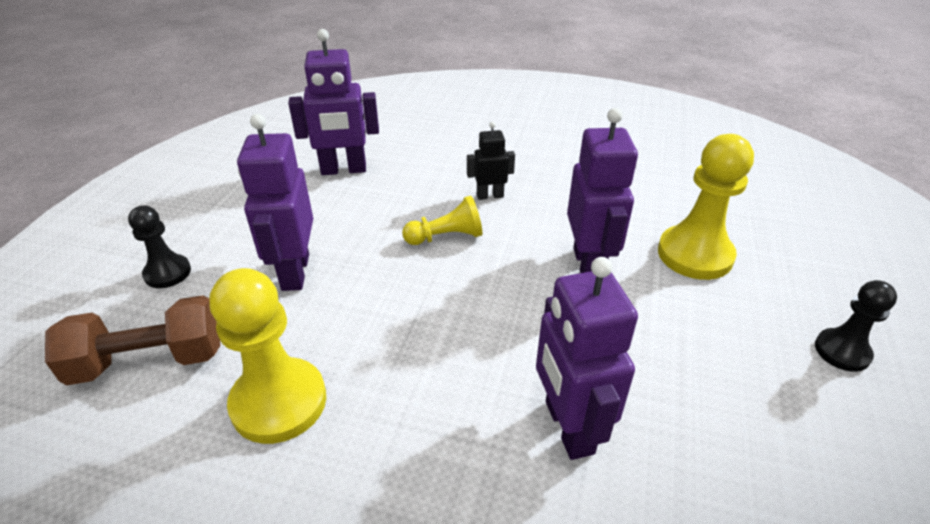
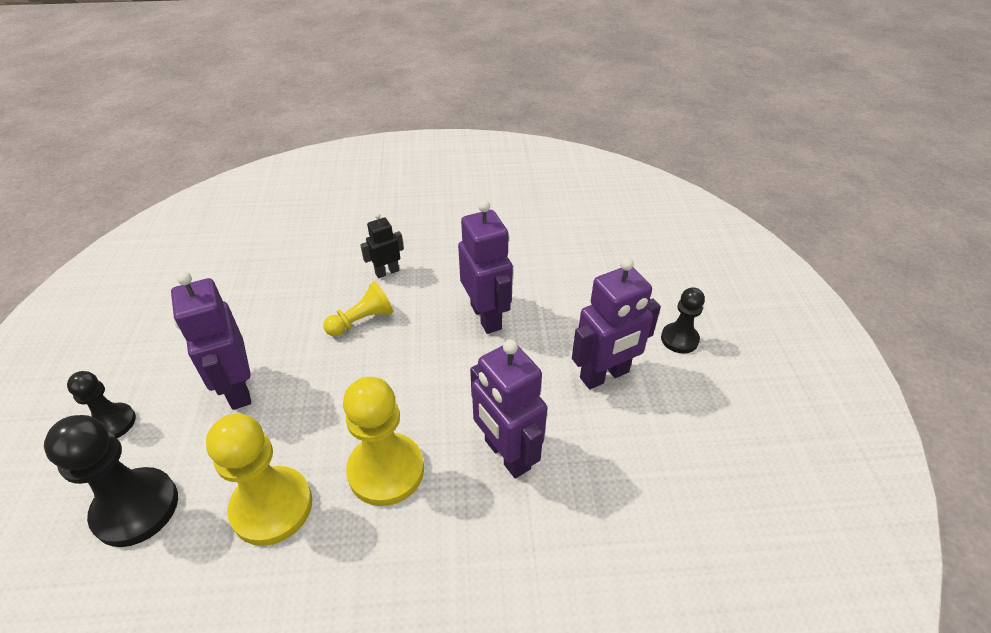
camera: 20 degrees left, 5 degrees up
(149, 360) = (136, 508): brown dumbbell -> black pawn
(343, 170) = (243, 277): purple robot -> purple robot (604, 375)
(695, 255) = (564, 286): yellow pawn -> yellow pawn (386, 470)

